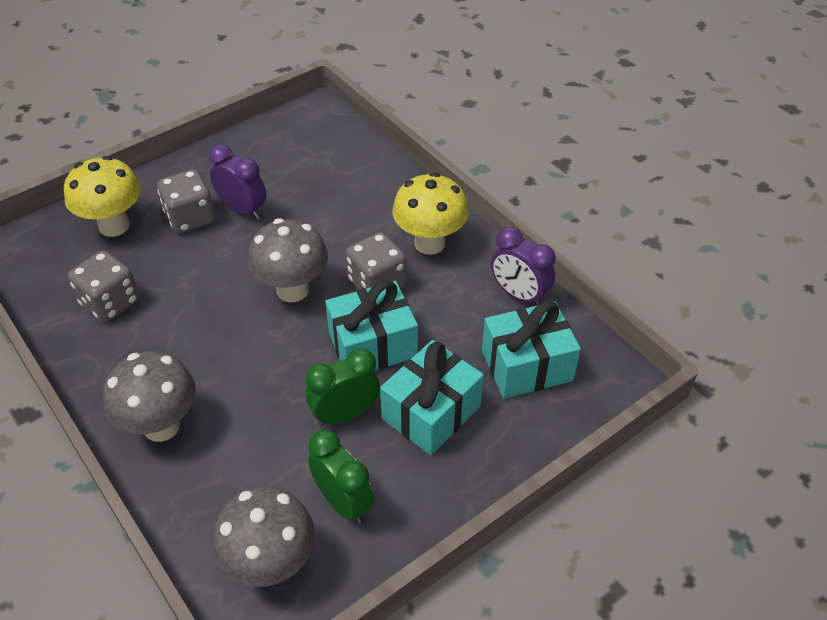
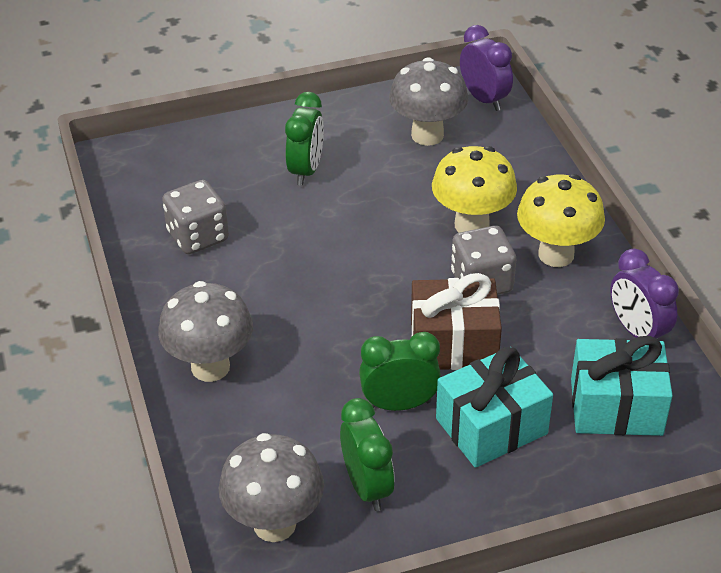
camera: 20 degrees right, 5 degrees down
(114, 226) = (225, 161): yellow mushroom -> yellow mushroom (471, 225)
(190, 218) = (306, 170): grey dice -> green clock
(243, 210) = (363, 174): purple clock -> purple clock (484, 99)
(292, 290) = (388, 268): grey mushroom -> grey mushroom (427, 135)
(372, 345) = (453, 344): turquoise gift -> brown gift

